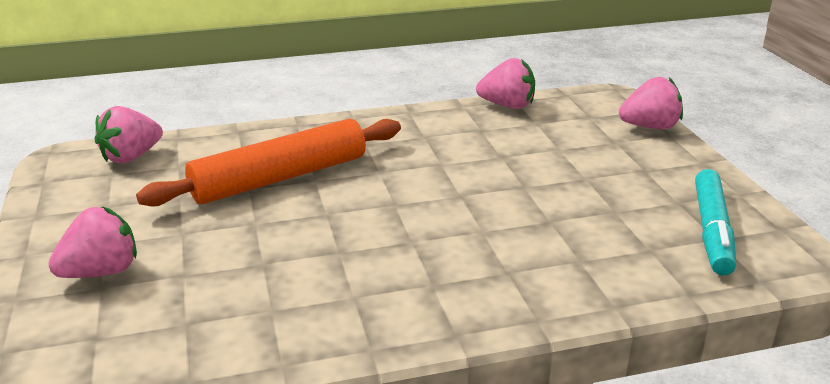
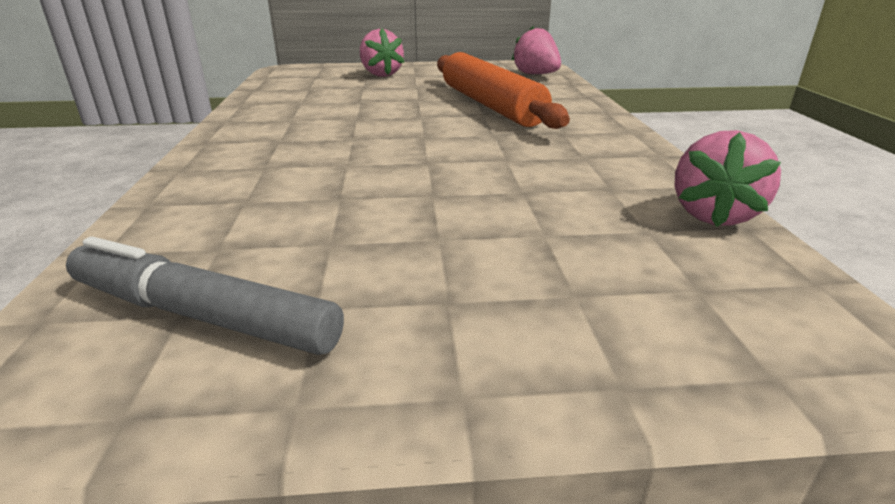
camera: 100 degrees right, 0 degrees up
(650, 127) = (661, 361): pink strawberry -> none
(712, 231) = (202, 315): turquoise marker -> grey marker

